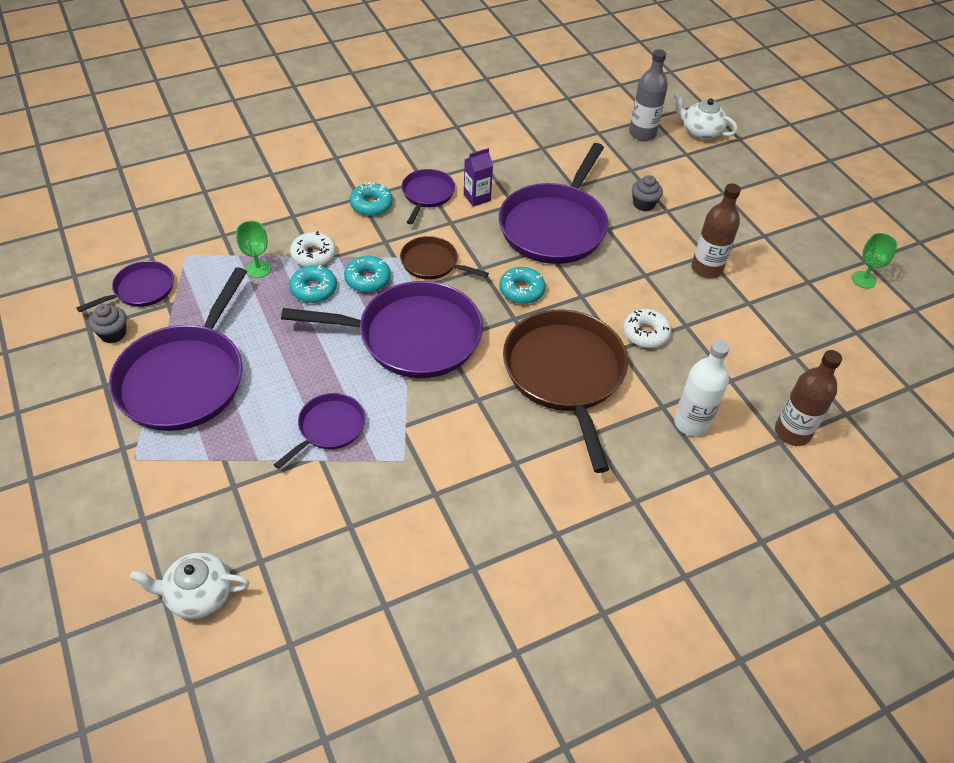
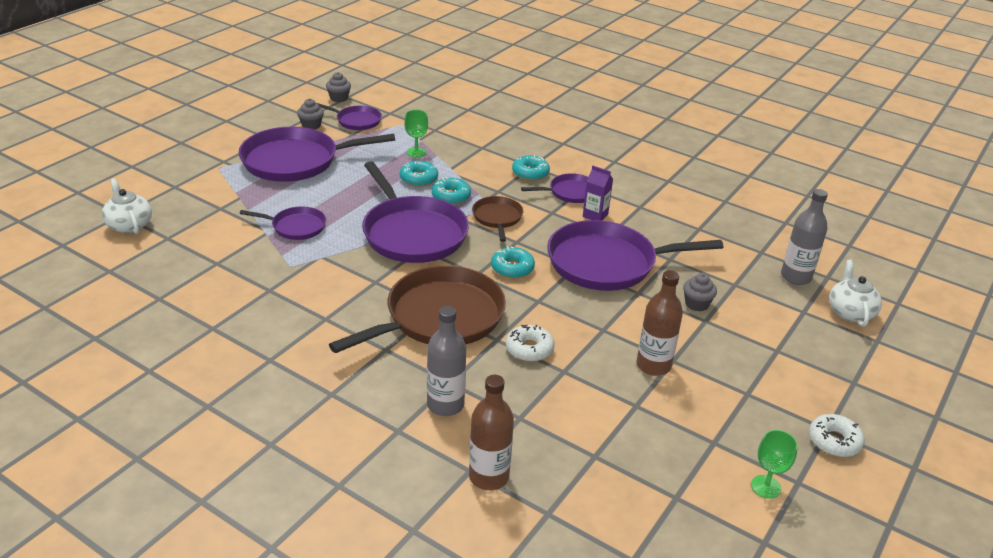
camera: 60 degrees right, 15 degrees down
(70, 284) = (339, 98): none -> grey cupcake
(313, 255) = (452, 168): white donut -> white donut (834, 441)
(691, 423) = (445, 405): white bottle -> grey bottle

